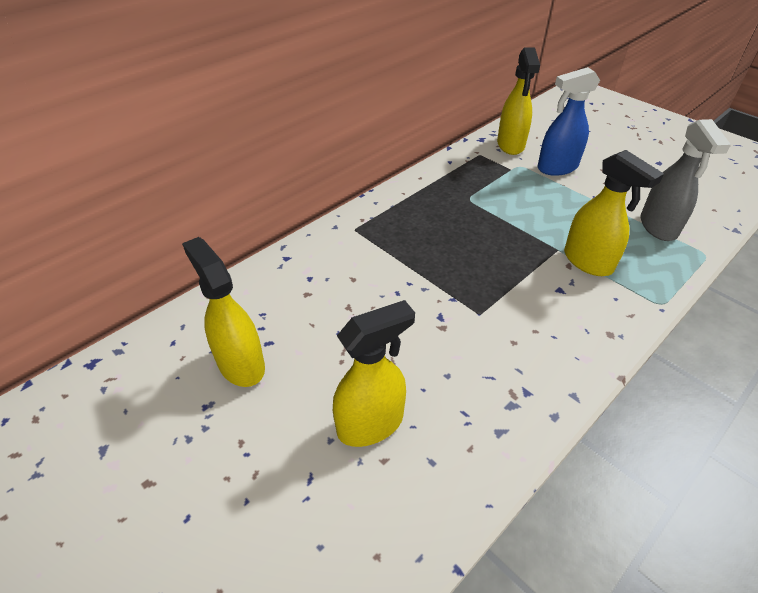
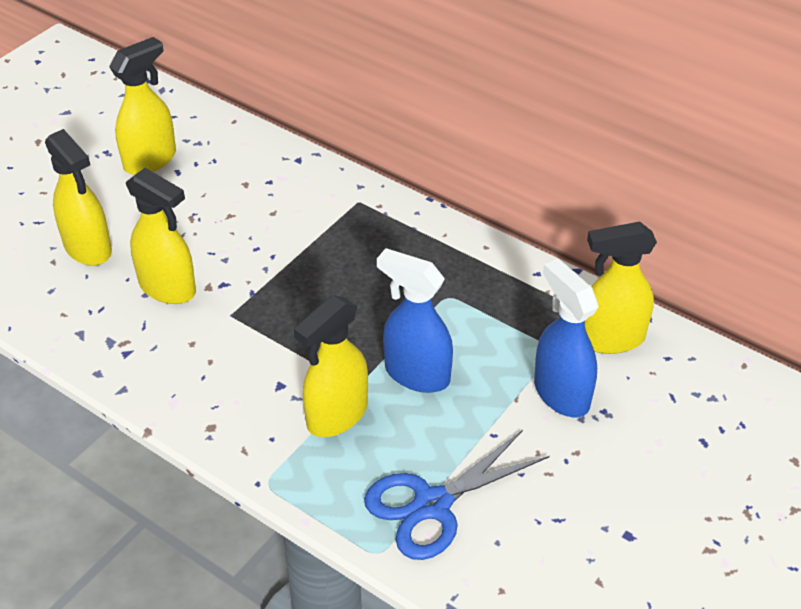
camera: 80 degrees right, 0 degrees up
(441, 356) = (168, 288): none -> yellow spray bottle
(544, 221) = (416, 374): none -> blue spray bottle
(658, 227) = (433, 504): grey spray bottle -> blue scissors

